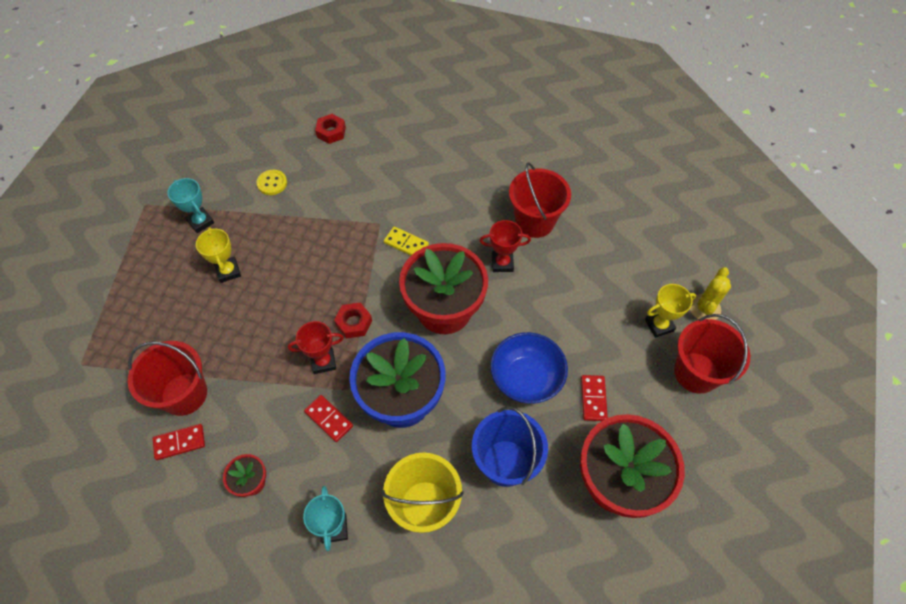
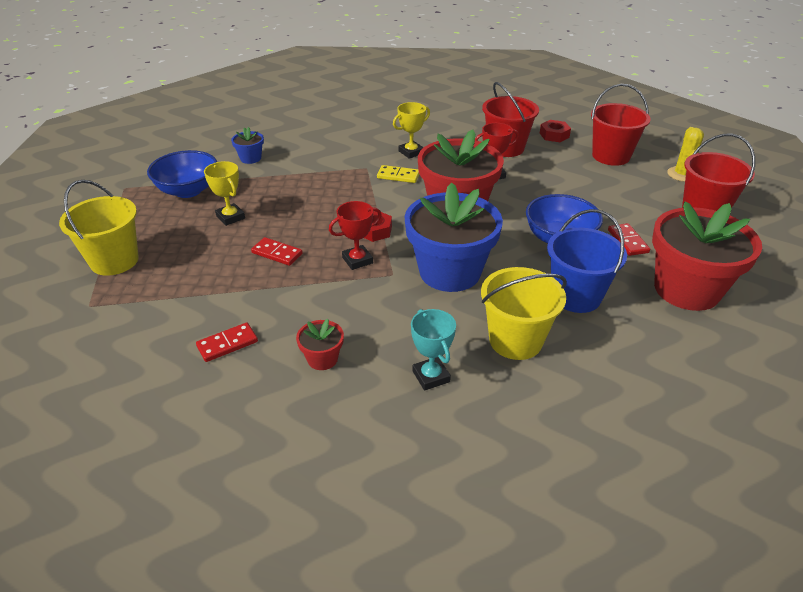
camera: 15 degrees left, 20 degrees down
(113, 310) = (114, 261): none -> yellow bucket
(184, 394) = (218, 307): red bucket -> red bucket (611, 156)
(200, 222) = (188, 190): turquoise trophy -> blue bowl
(272, 183) = (250, 158): yellow button -> blue flower pot
(329, 419) = (383, 298): red domino -> red domino (277, 253)
(331, 132) = (293, 123): red nut -> red nut (554, 135)
(659, 325) = (652, 189): yellow trophy -> yellow trophy (411, 152)

